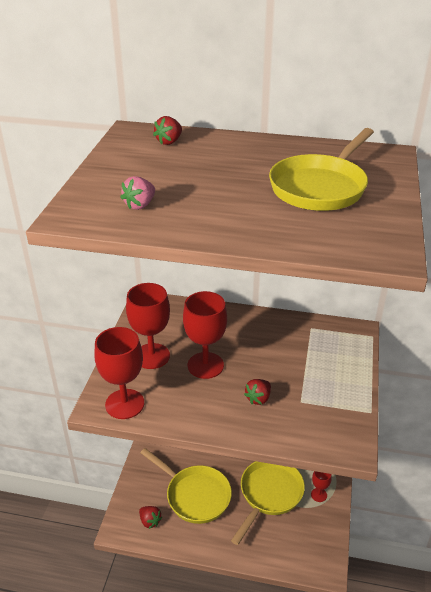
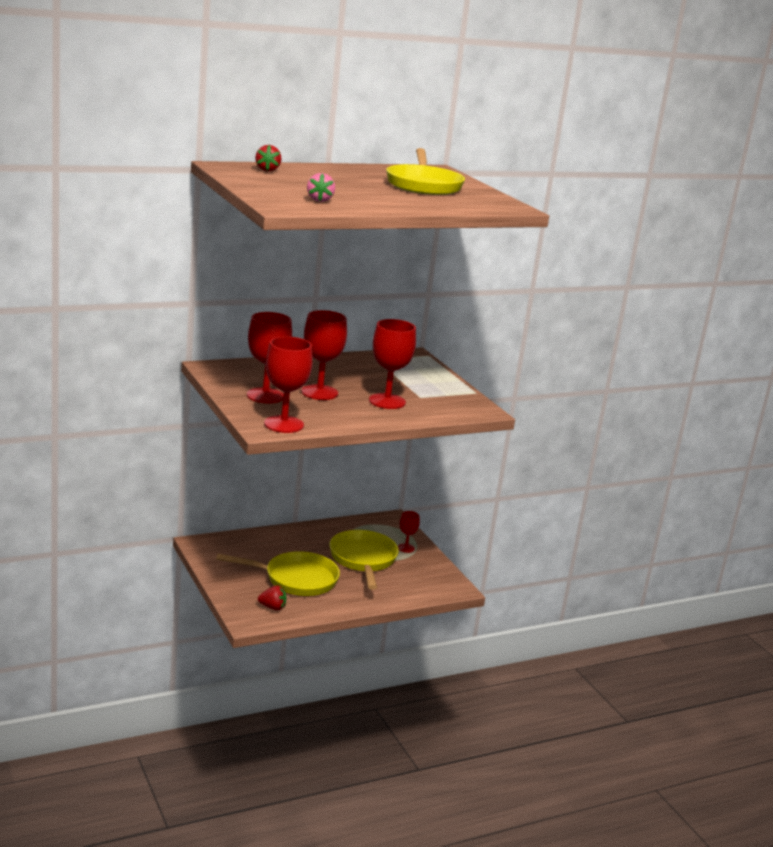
camera: 40 degrees left, 15 degrees down
(258, 398) = (387, 401): red strawberry -> red goblet

